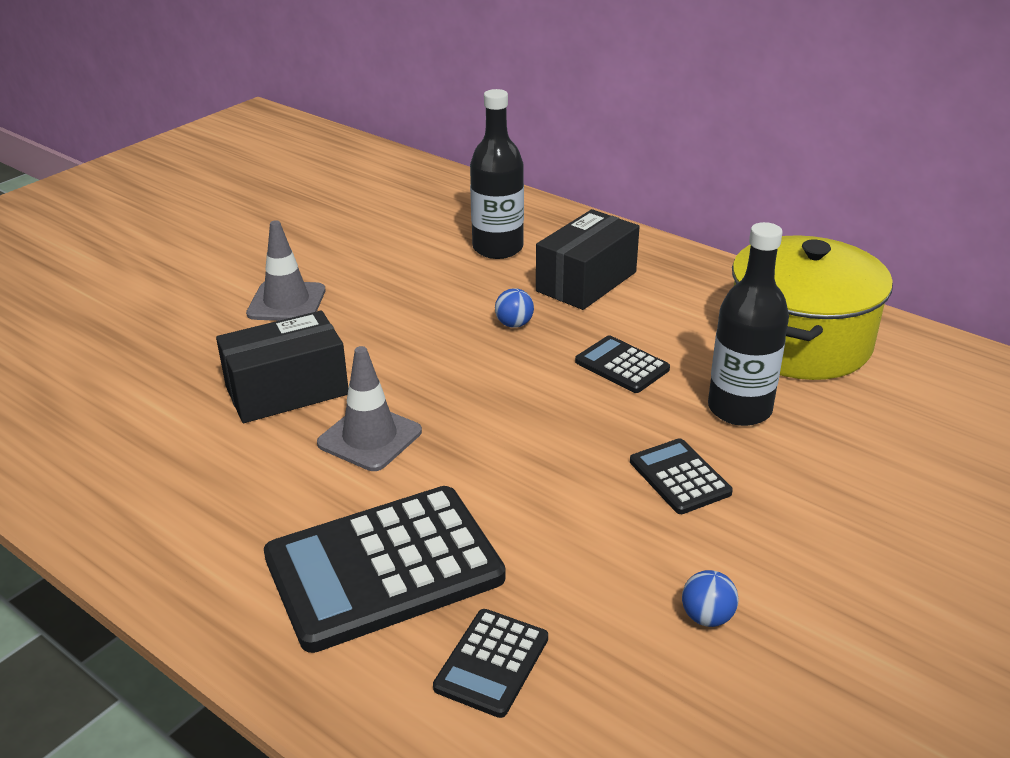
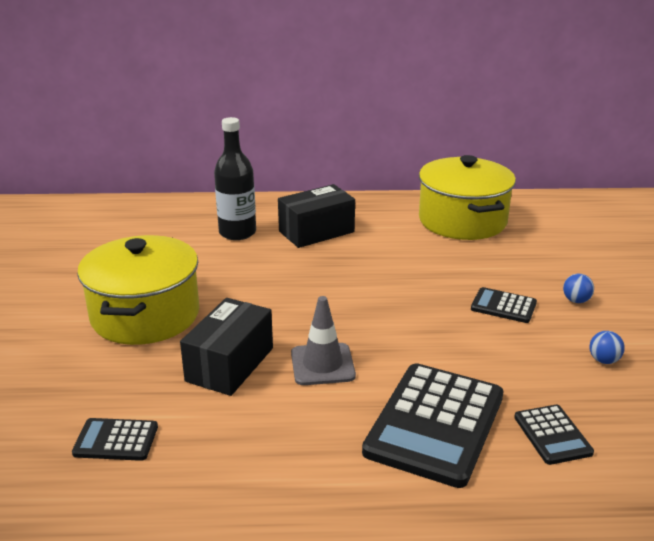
camera: 40 degrees left, 5 degrees down
(286, 302) = (145, 315): grey traffic cone -> yellow pot
(514, 324) = (311, 269): blue ball -> blue ball (576, 300)
(586, 281) = (316, 232): black box -> black box turned 60 degrees clockwise
(622, 365) = (399, 266): black calculator -> black calculator (116, 440)
(739, 409) = (482, 263): black bottle -> none

